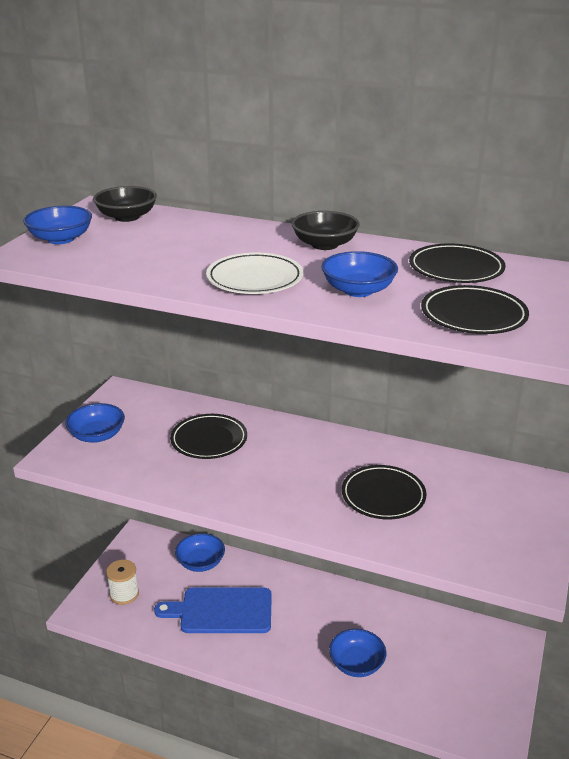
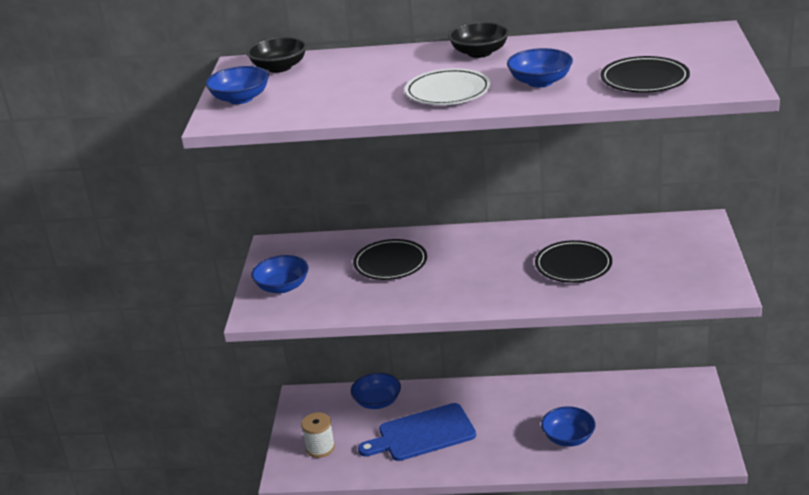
camera: 15 degrees left, 0 degrees up
(456, 269) = (603, 48): black plate -> none

